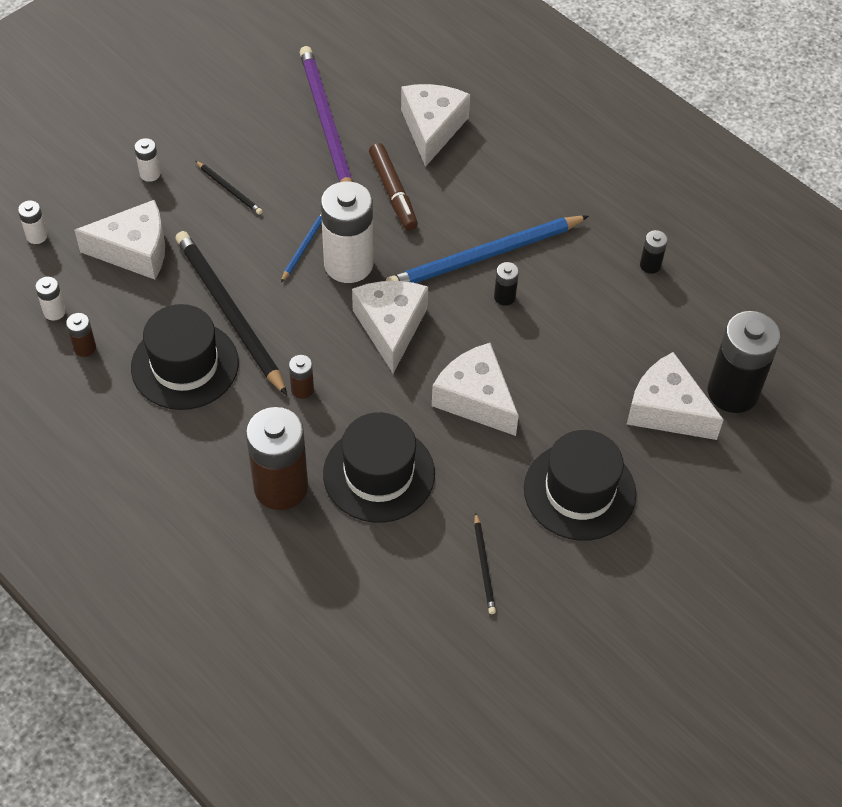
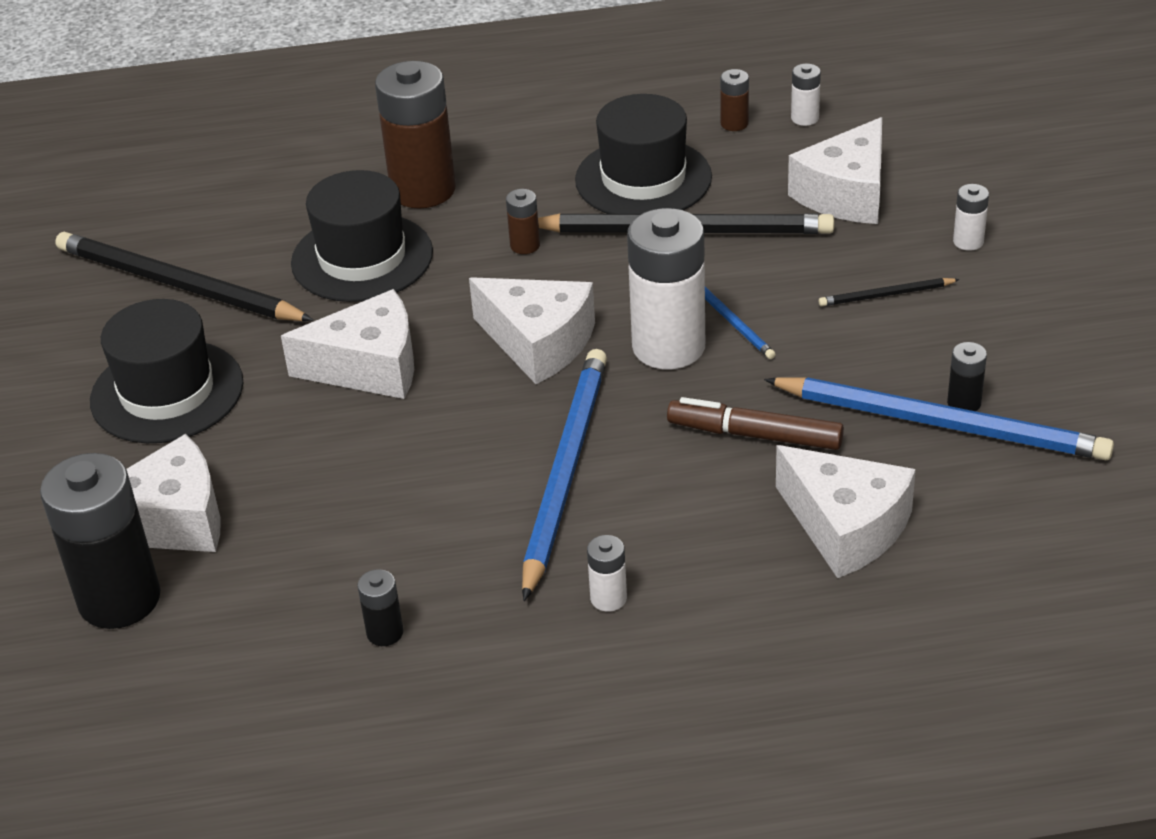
camera: 130 degrees right, 15 degrees down
(37, 236) = (932, 135): white battery -> white battery (608, 598)
(326, 123) = (941, 424): purple pencil -> blue pencil
(484, 566) = (178, 285): black pencil -> black pencil, size x2.24
(504, 297) = (482, 459): black battery -> black battery (964, 403)

